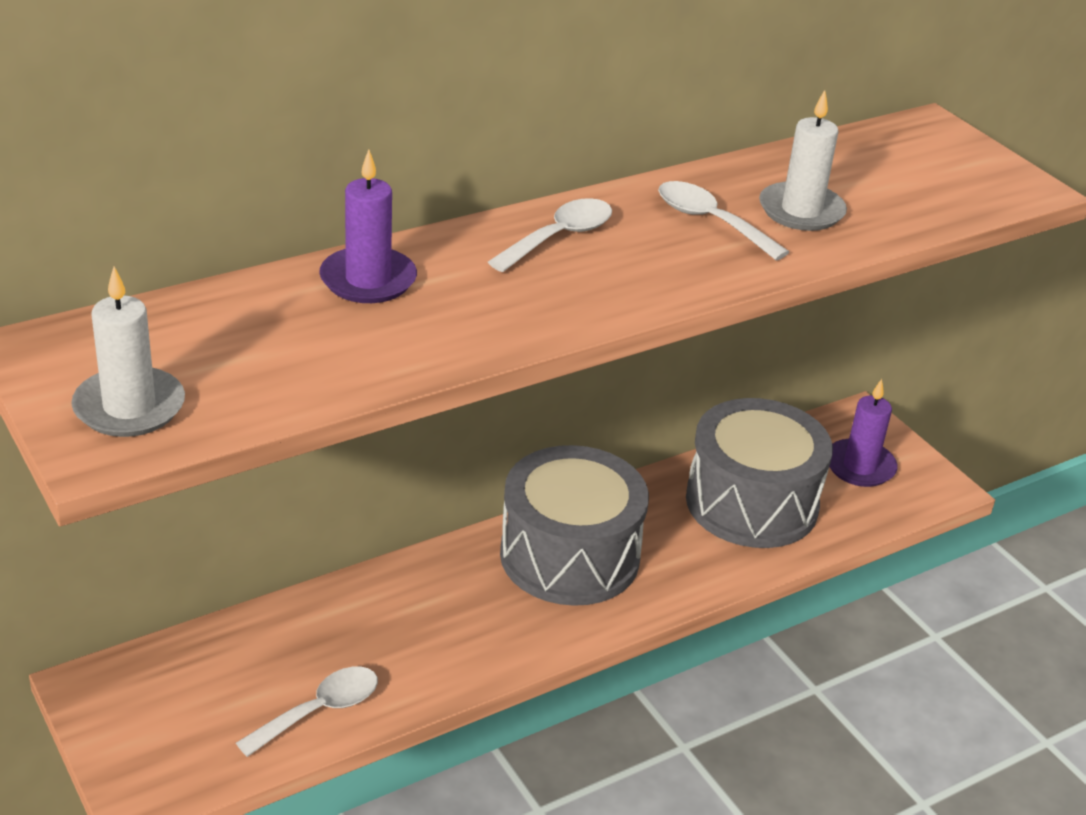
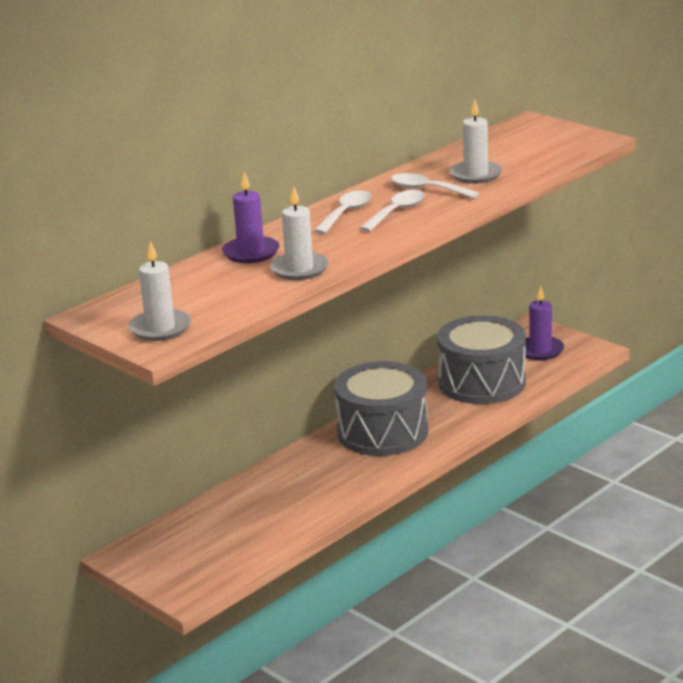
camera: 10 degrees left, 10 degrees down
(320, 711) = (270, 535): white spoon -> white spoon (397, 212)
(424, 337) = (299, 269): none -> white candle

